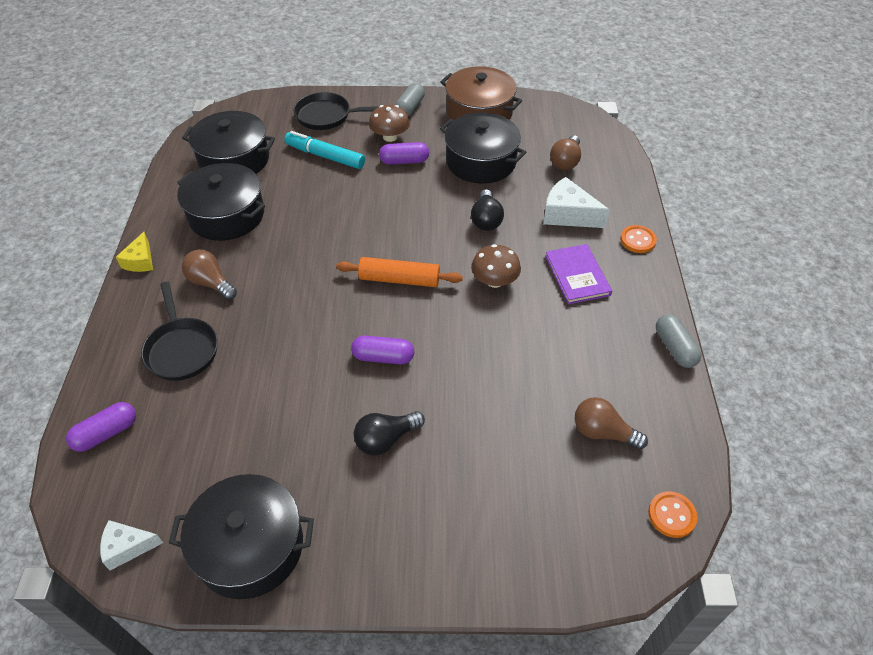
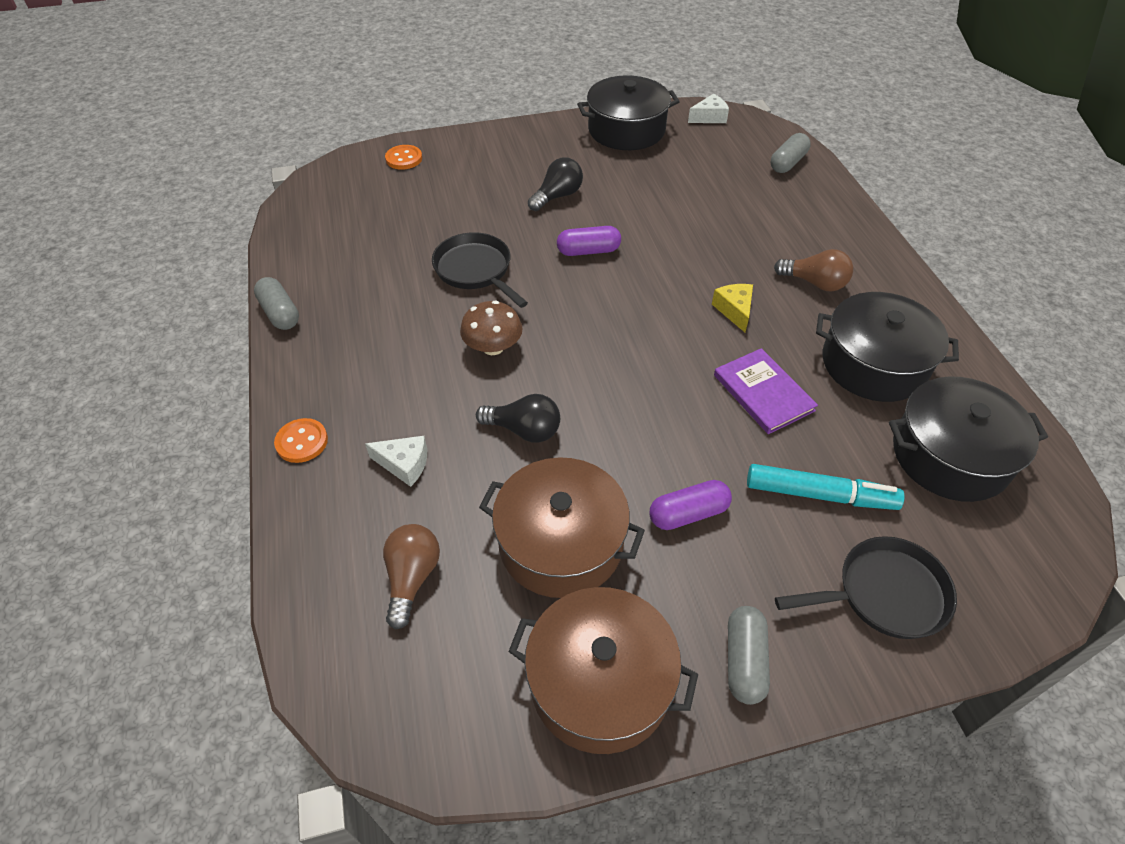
camera: 165 degrees right, 0 degrees up
(106, 433) = (788, 163): purple capsule -> grey capsule
(140, 261) = (914, 290): yellow cheese -> yellow cheese (734, 310)
(181, 349) = (785, 223): black pan -> black pan (475, 270)
(390, 137) = (740, 566): brown mushroom -> none
(399, 279) = (607, 327): orange rolling pin -> none
(481, 161) = (561, 543): black pot -> brown pot
(486, 220) = (524, 430): black light bulb -> black light bulb turned 120 degrees clockwise
(568, 214) = (404, 464): white cheese -> white cheese, size x0.63
(577, 276) = (389, 373): purple book -> purple book (763, 393)
(602, 432) = (365, 232): brown light bulb -> none
(671, 515) = (311, 192): orange button -> orange button (404, 159)

